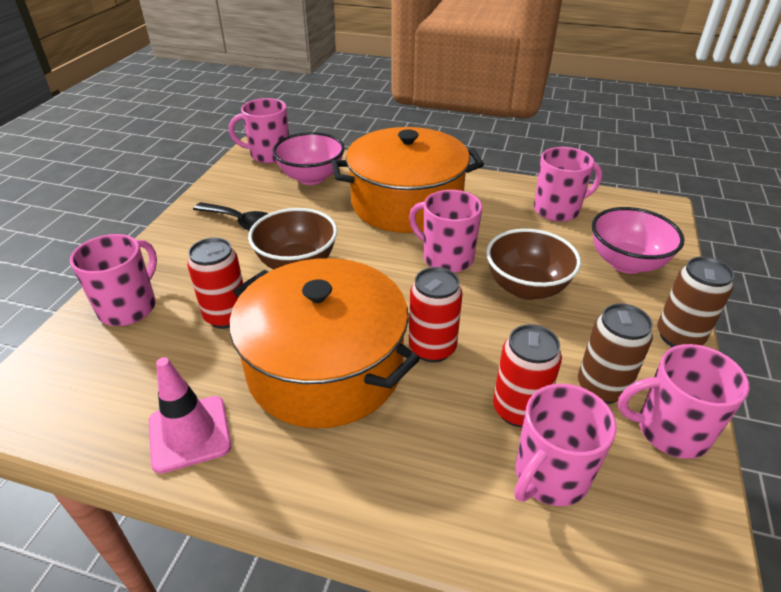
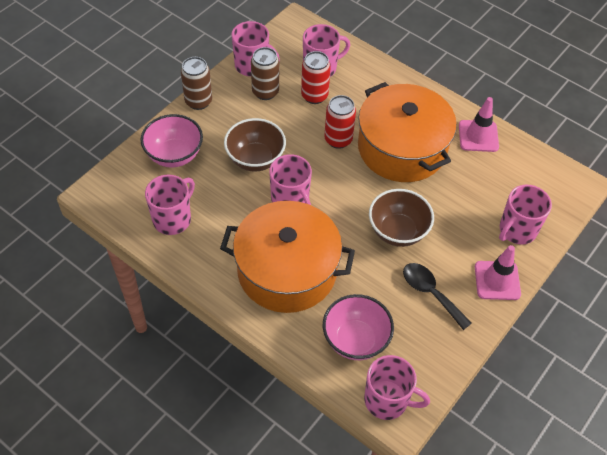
camera: 160 degrees left, 15 degrees up
(162, 251) = (497, 280): none -> pink traffic cone
(226, 316) = (453, 202): red can -> none
(558, 210) = (173, 219): pink mug -> pink mug turned 120 degrees clockwise

